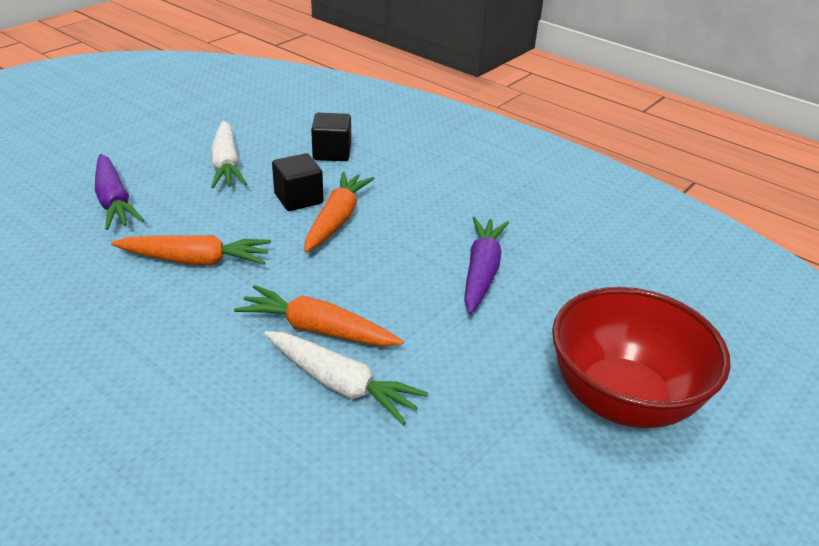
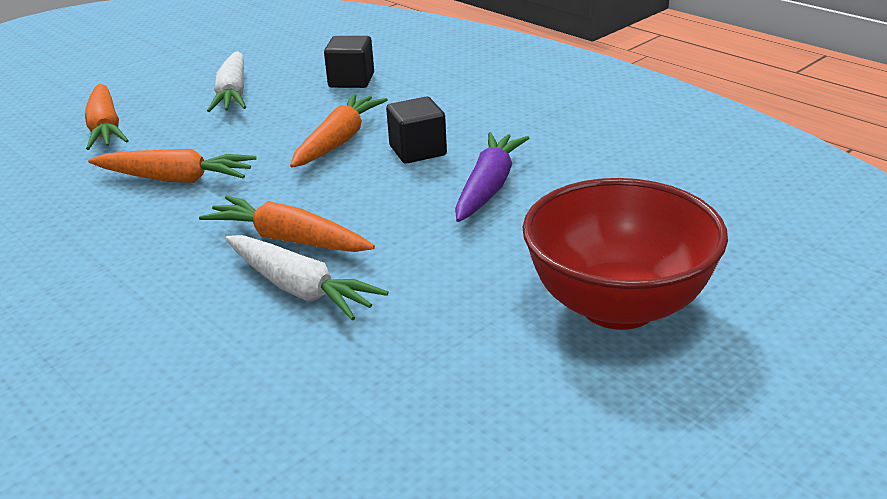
camera: 10 degrees right, 5 degrees down
(114, 201) = (106, 128): purple carrot -> orange carrot
(298, 198) = (302, 123): black cube -> black cube (418, 151)

